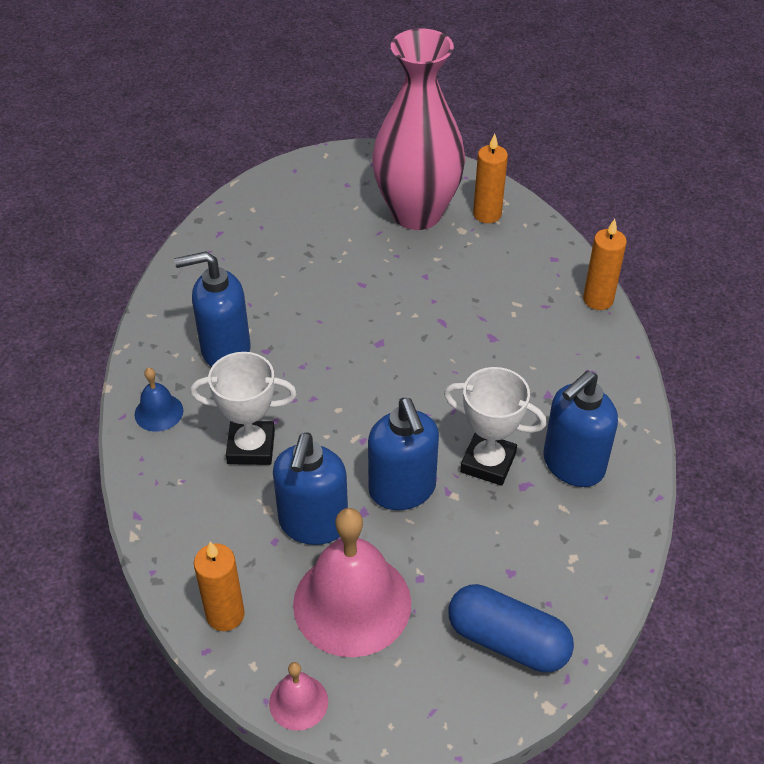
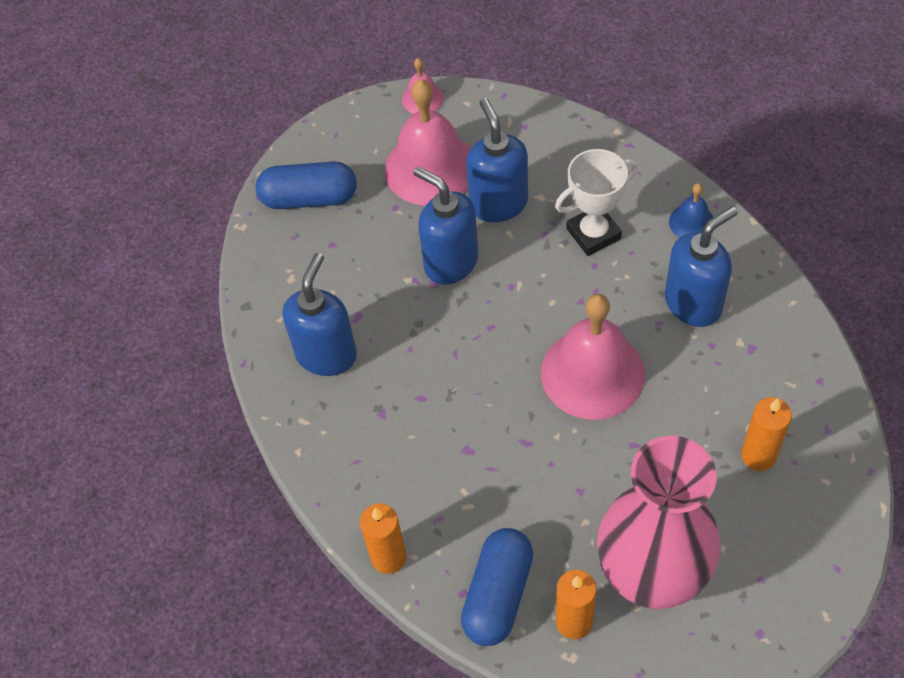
camera: 155 degrees right, 10 degrees up
(225, 615) = (509, 119): orange candle -> orange candle (758, 455)
(351, 341) = (592, 373): none -> pink bell
(488, 462) = (397, 320): white trophy -> none
(529, 247) = (498, 595): none -> blue capsule

